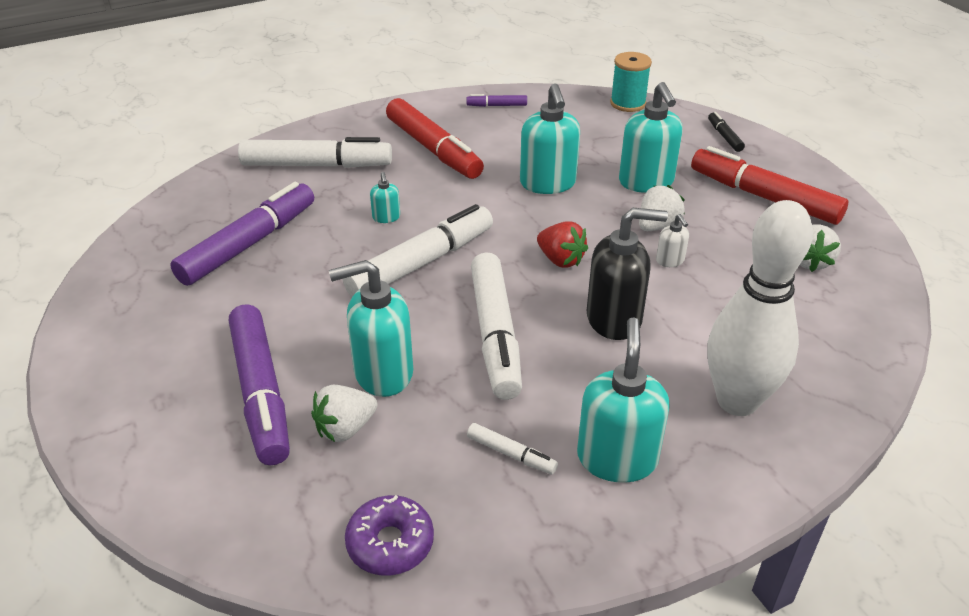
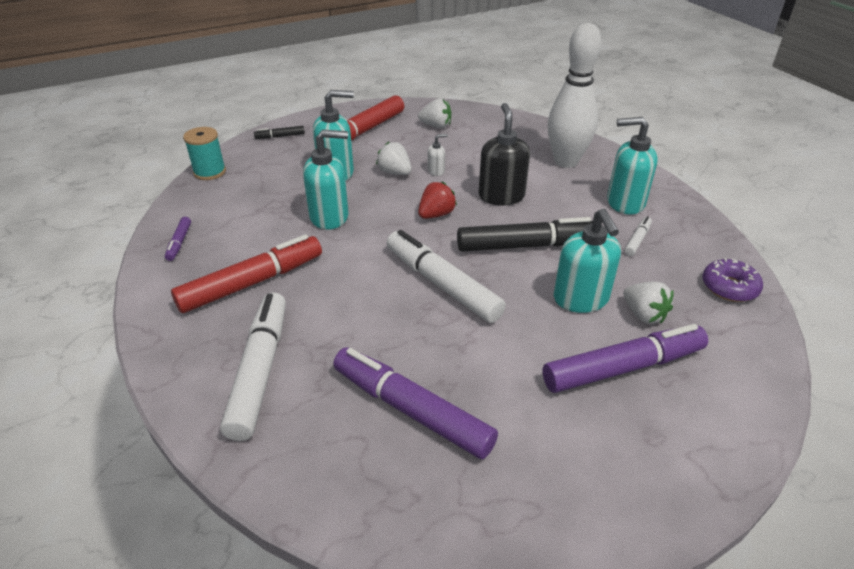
camera: 90 degrees left, 0 degrees up
(386, 217) = (371, 309): turquoise soap dispenser -> none
(495, 334) = (526, 245): white marker -> black marker

